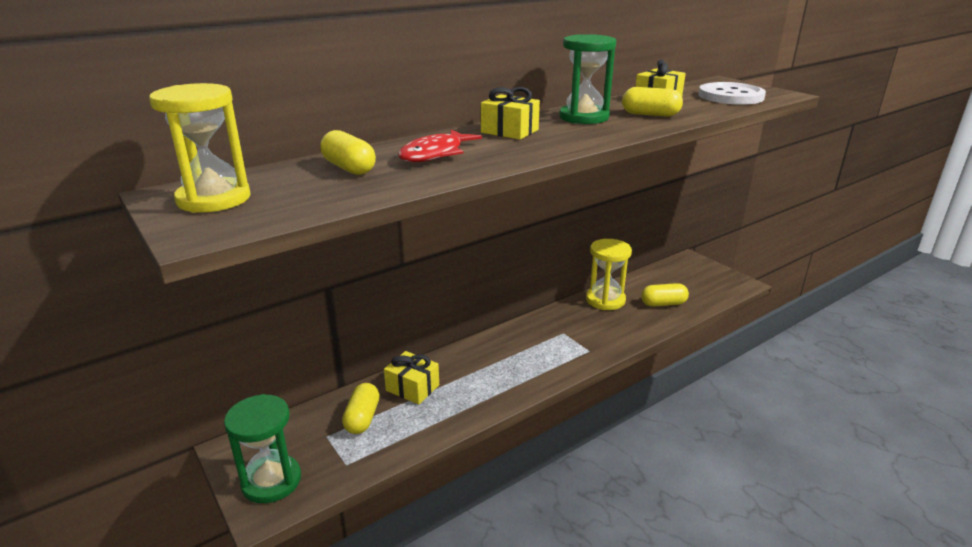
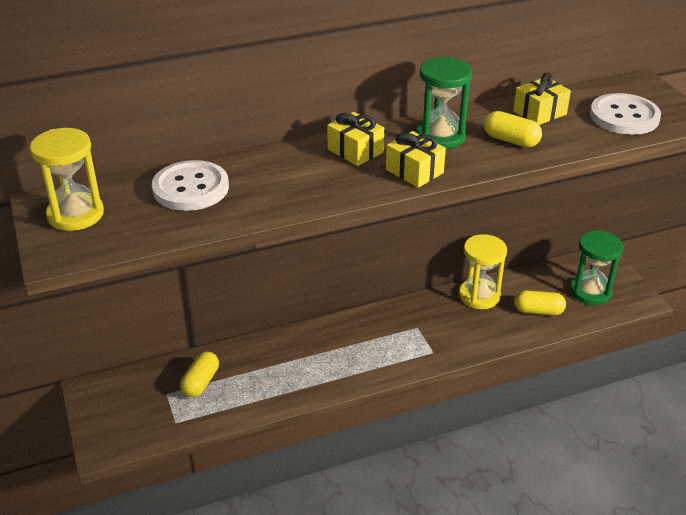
camera: 15 degrees right, 10 degrees up
(271, 481) = (113, 424): green hourglass -> green hourglass (590, 292)
(349, 168) = (191, 188): yellow capsule -> white button
(412, 388) = (253, 360): yellow gift -> yellow gift (414, 171)
(435, 154) = (270, 178): red fish -> none

